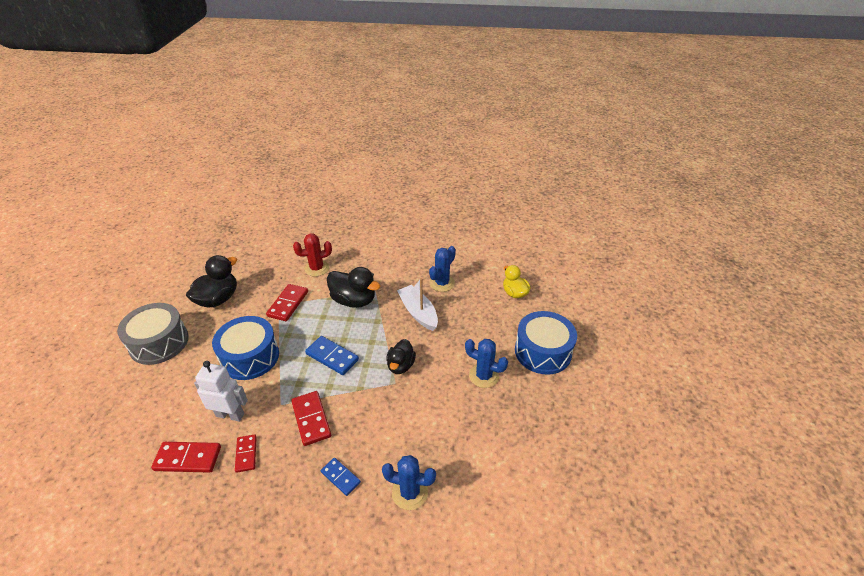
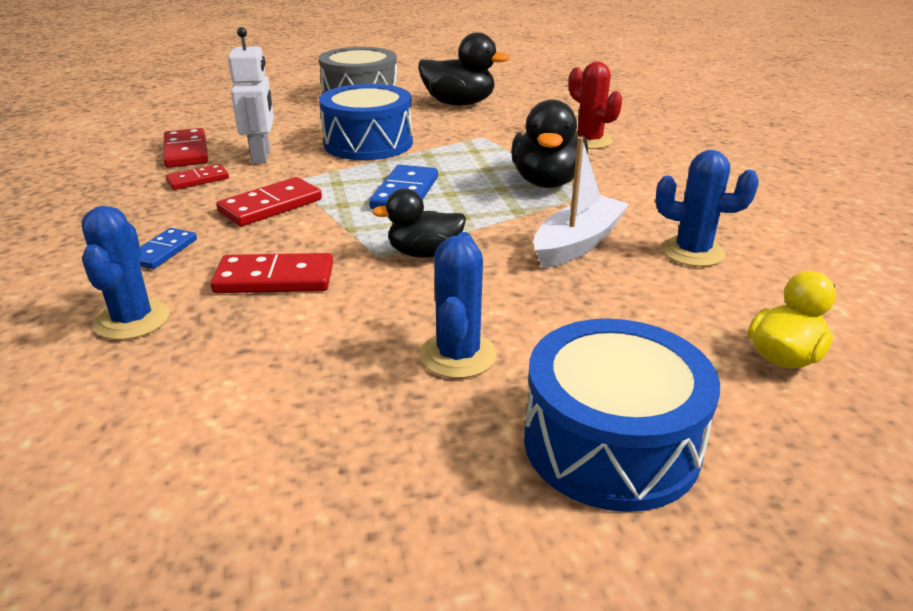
camera: 70 degrees right, 10 degrees down
(288, 304) = (490, 141): red domino -> red domino (275, 278)

